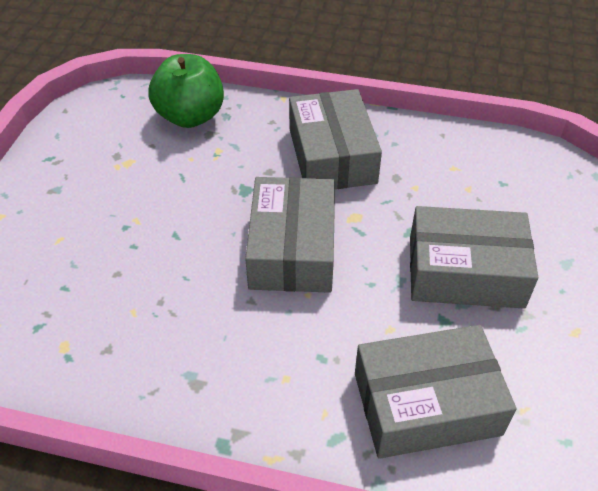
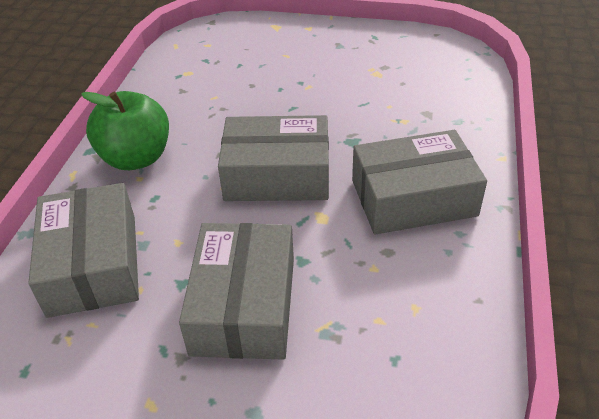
camera: 90 degrees right, 5 degrees down
(190, 116) = (449, 99): green apple -> green apple (136, 158)

